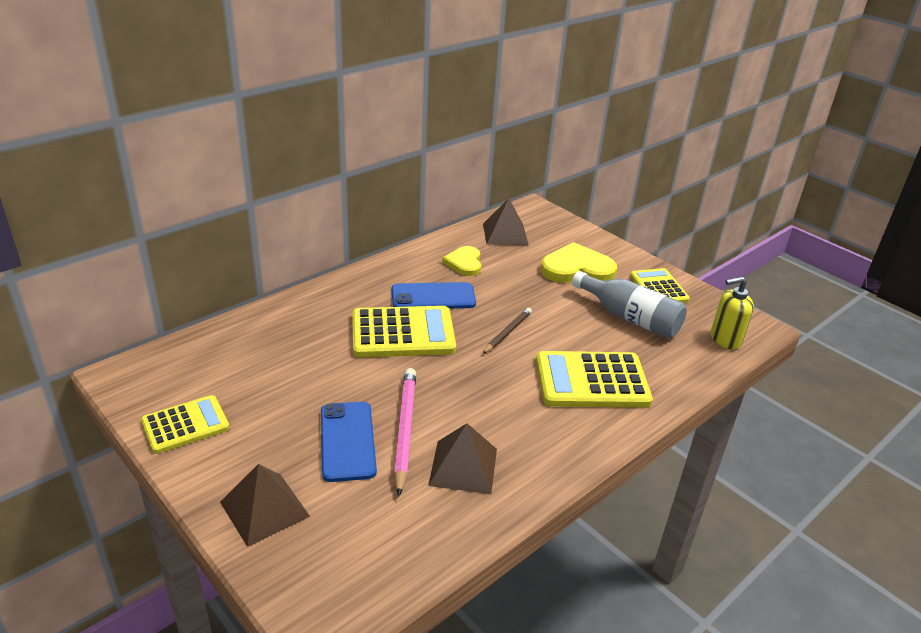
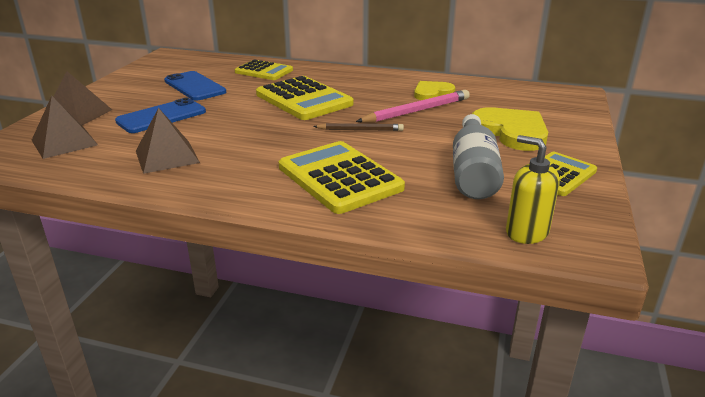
camera: 60 degrees right, 5 degrees down
(185, 425) = (138, 78): yellow calculator -> yellow calculator (264, 71)
(405, 430) = (191, 128): pink pencil -> pink pencil (416, 111)
(433, 297) = (366, 96): blue phone -> blue phone (195, 86)
(505, 234) = (506, 94): brown pyramid -> brown pyramid (64, 142)

